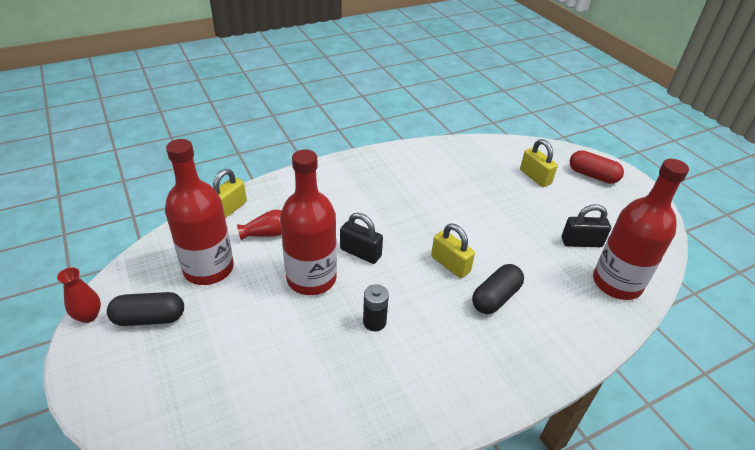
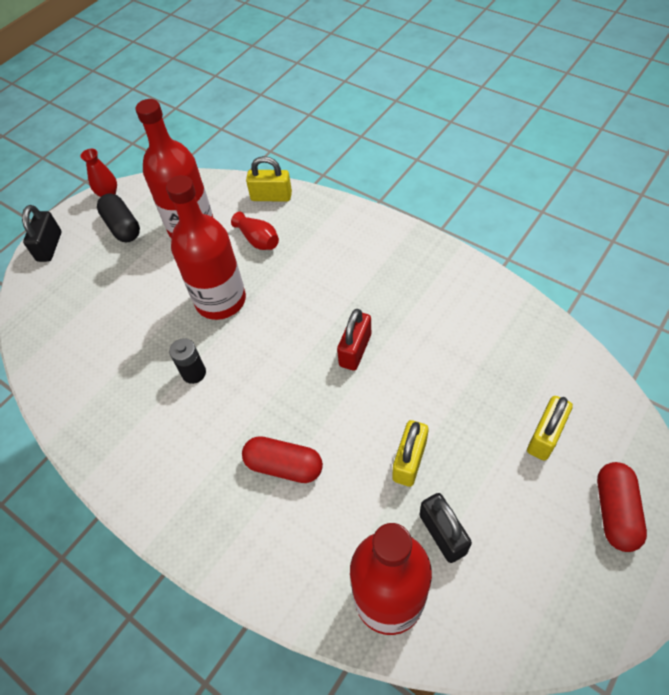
camera: 70 degrees right, 15 degrees up
(360, 253) = (277, 320): black padlock -> black padlock (49, 246)
(420, 224) = (355, 350): none -> red padlock
(450, 264) = (309, 403): yellow padlock -> yellow padlock (409, 461)
(495, 297) = (284, 465): black capsule -> red capsule

